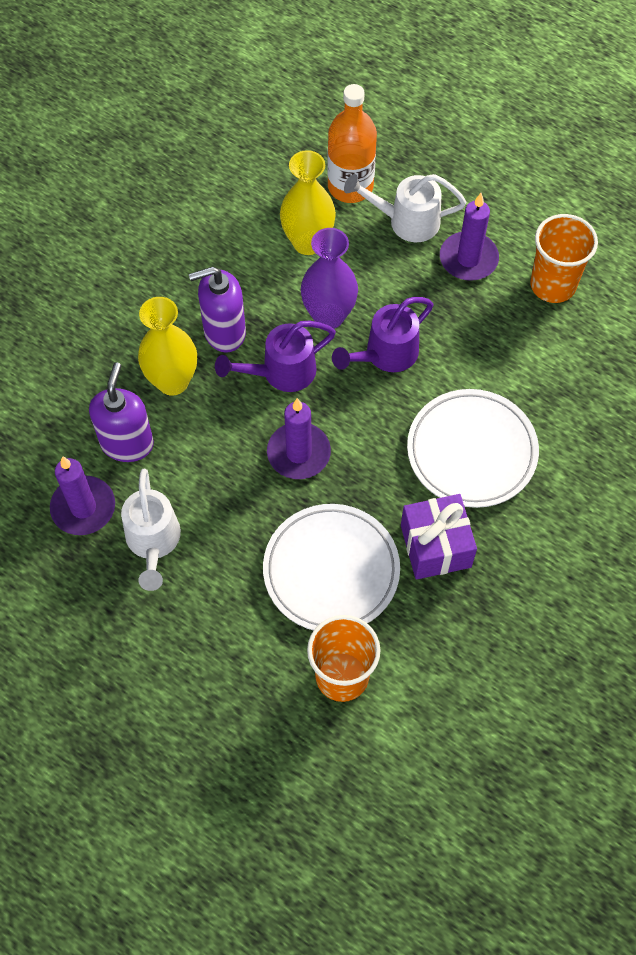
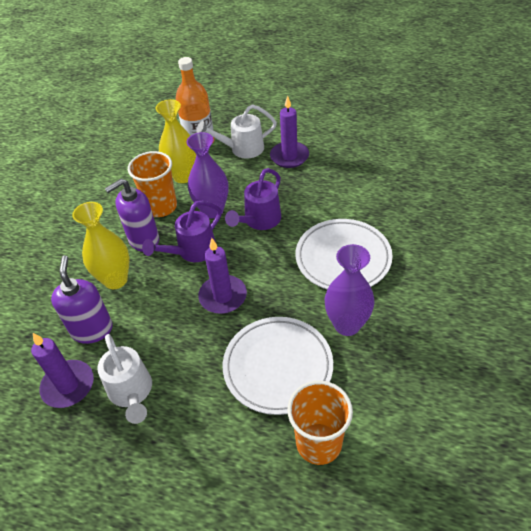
camera: 15 degrees left, 15 degrees down
(435, 546) = (347, 325): purple gift -> purple vase
(553, 285) = (348, 155): orange cup -> orange cup (161, 207)

